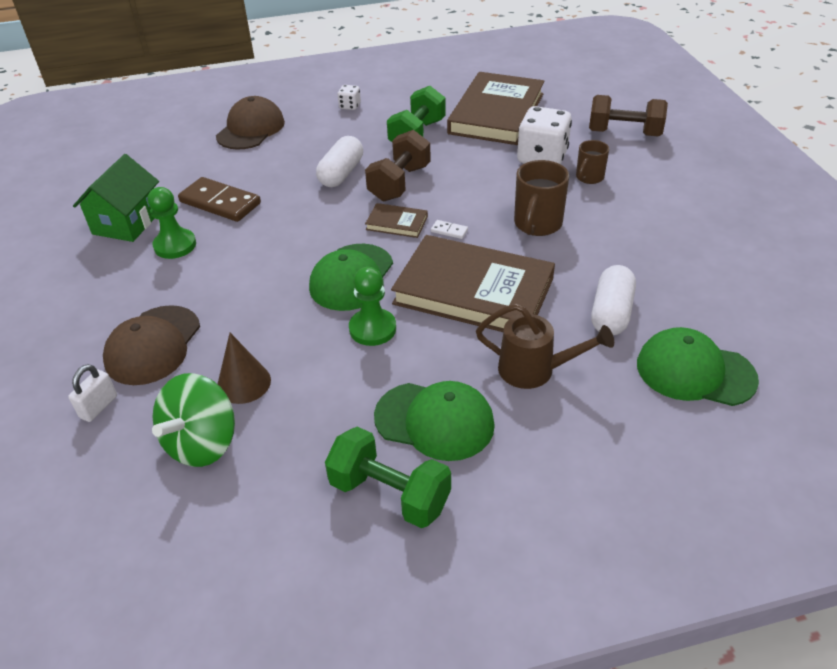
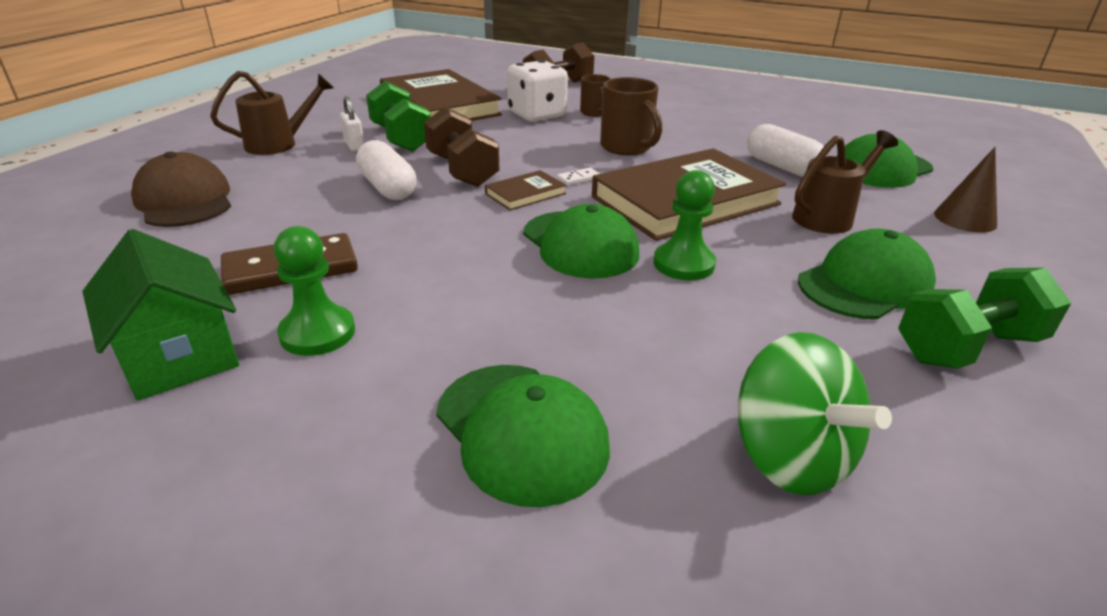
camera: 55 degrees left, 10 degrees down
(99, 407) = (610, 547): white padlock -> white padlock (354, 145)
(153, 345) = (521, 431): brown cap -> green cap
(244, 383) = (693, 378): brown cone -> brown cone (965, 219)
(350, 106) = (278, 144): white dice -> brown watering can

